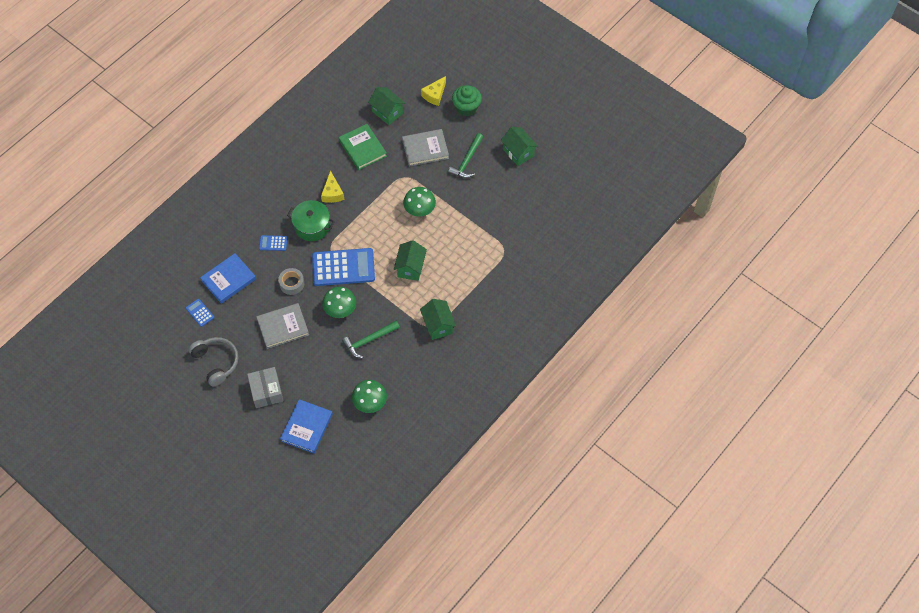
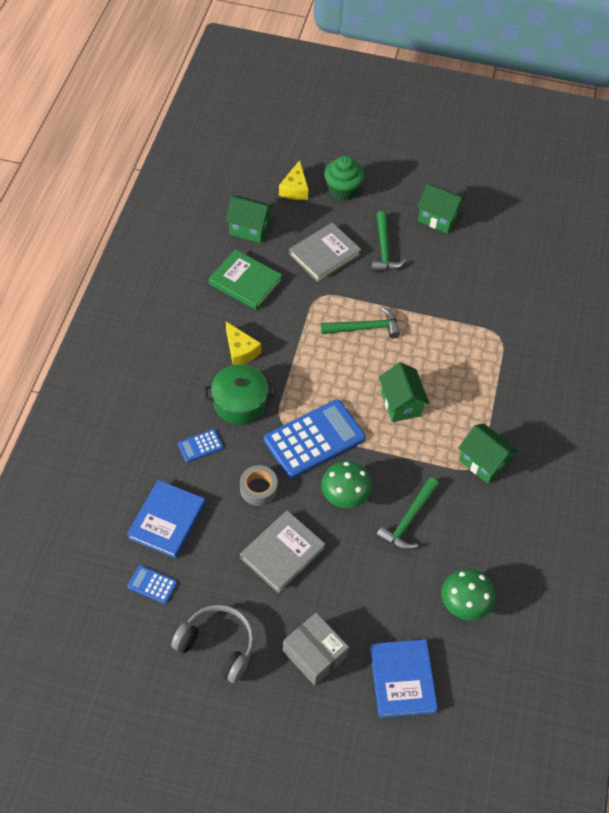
camera: 30 degrees left, 5 degrees down
(419, 209) = (365, 328): green mushroom -> green hammer

